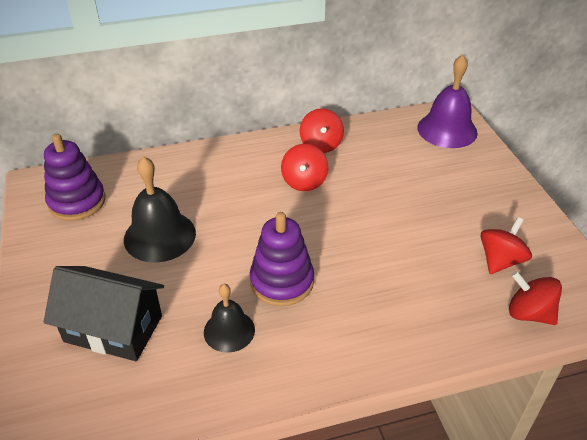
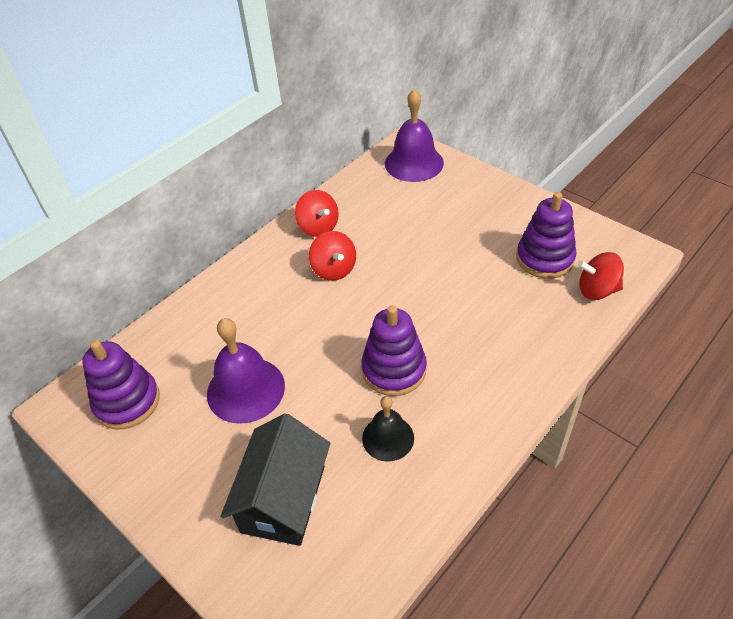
camera: 30 degrees left, 5 degrees up
(113, 329) = (283, 499): black house -> black house turned 60 degrees counterclockwise
(160, 236) = (245, 389): black bell -> purple bell
(500, 260) = (545, 258): red spinning top -> purple stacking toy

